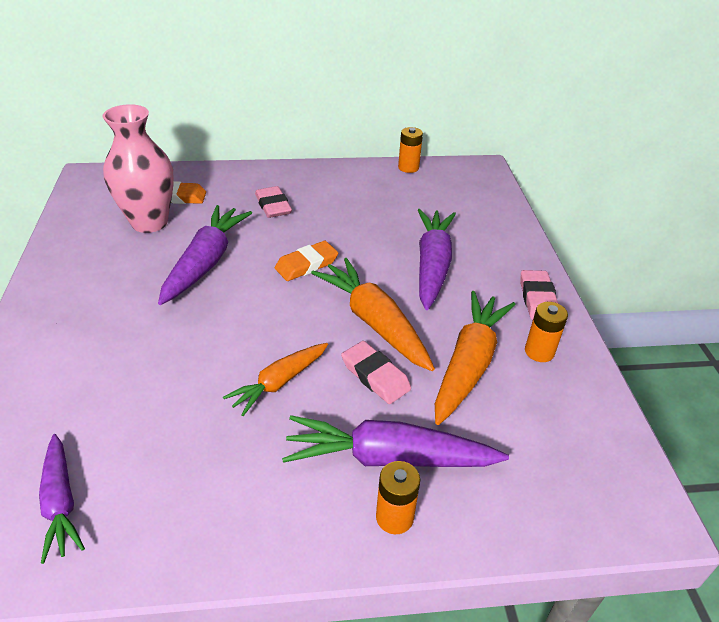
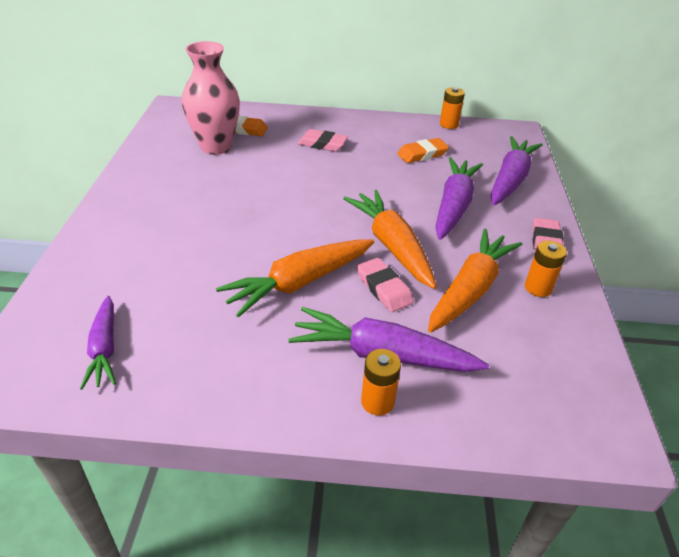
camera: 10 degrees right, 0 degrees up
(206, 262) = (256, 182): purple carrot -> purple carrot (510, 180)
(273, 206) = (322, 144): pink eraser -> pink eraser turned 60 degrees counterclockwise
(279, 382) = (299, 283): orange carrot -> orange carrot, size x1.61
(306, 265) = (342, 193): orange eraser -> orange eraser (422, 154)

